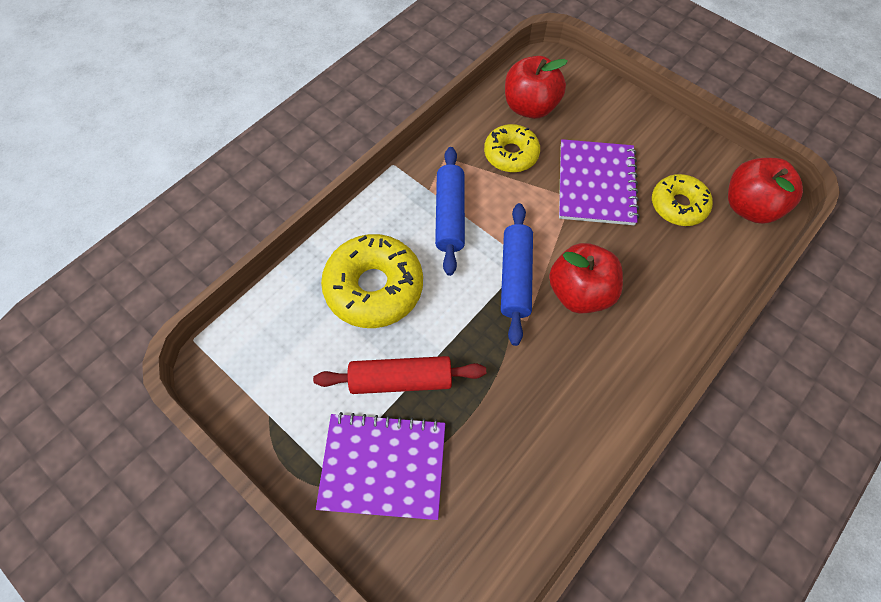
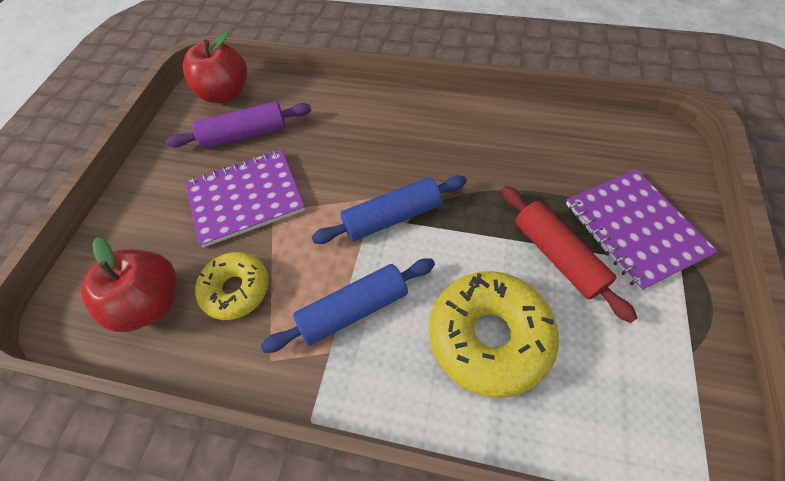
camera: 115 degrees left, 5 degrees down
(579, 292) = (376, 166): red apple -> none
(678, 205) = (245, 134): yellow donut -> purple rolling pin

